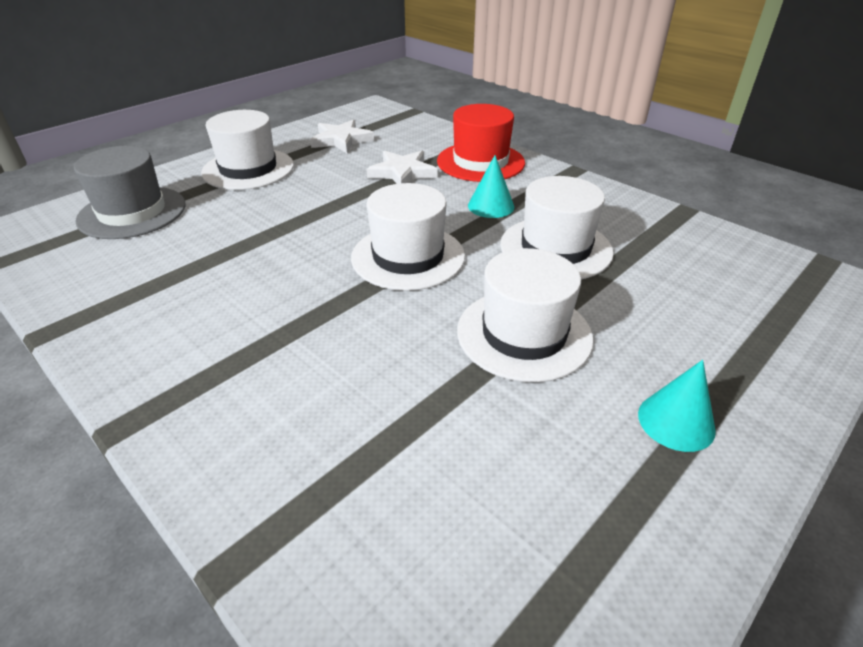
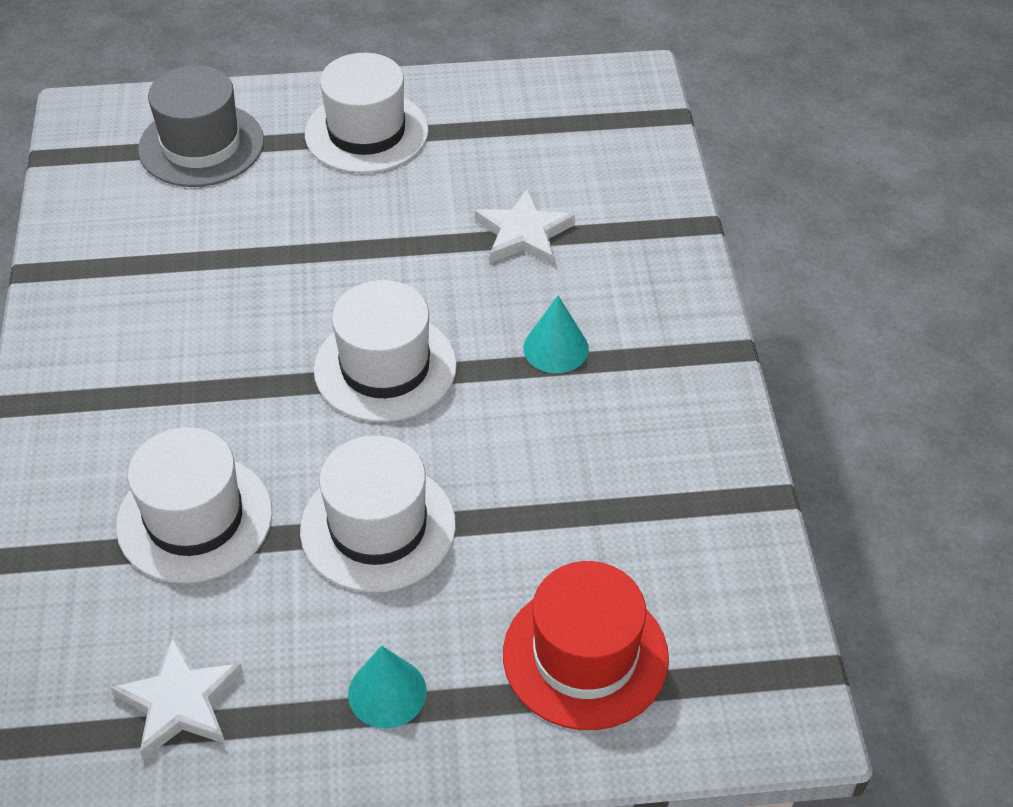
camera: 40 degrees right, 10 degrees up
(341, 140) = (519, 131): white star -> white star (180, 702)
(480, 162) = (638, 267): red hat -> red hat (585, 656)
(555, 248) = (544, 451): white hat -> white hat (194, 518)

